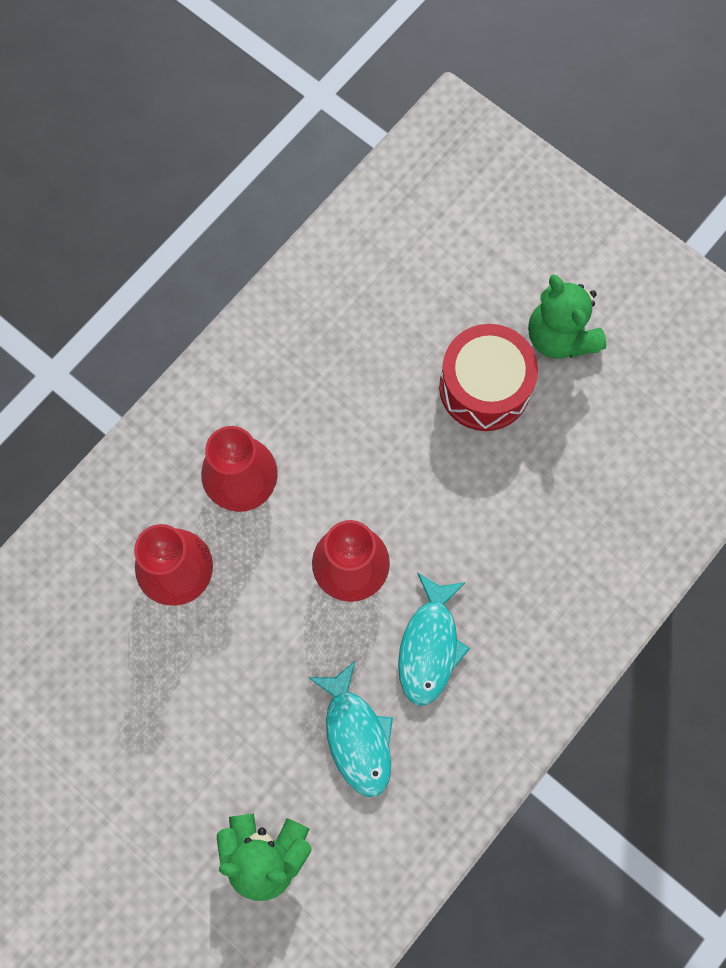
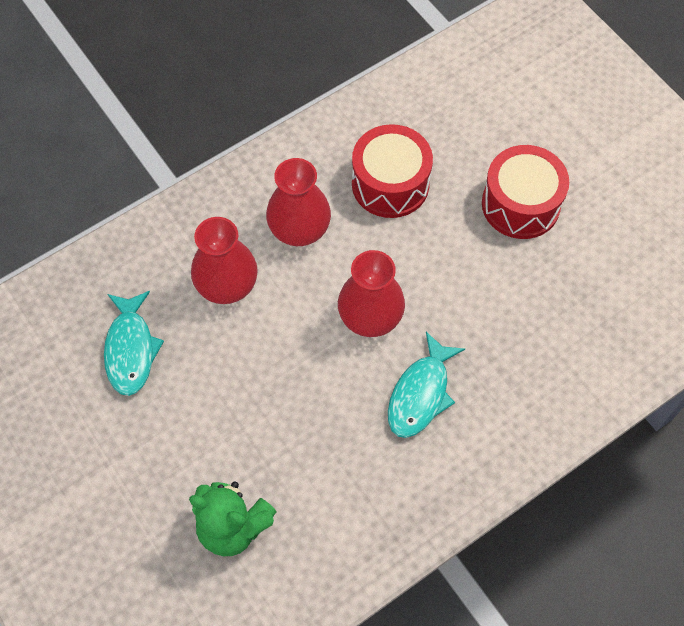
camera: 15 degrees right, 10 degrees down
(331, 399) = (390, 184): none -> red drum
(356, 736) = (338, 450): turquoise fish -> turquoise fish (131, 349)
(560, 336) = (594, 180): green teddy bear -> none

